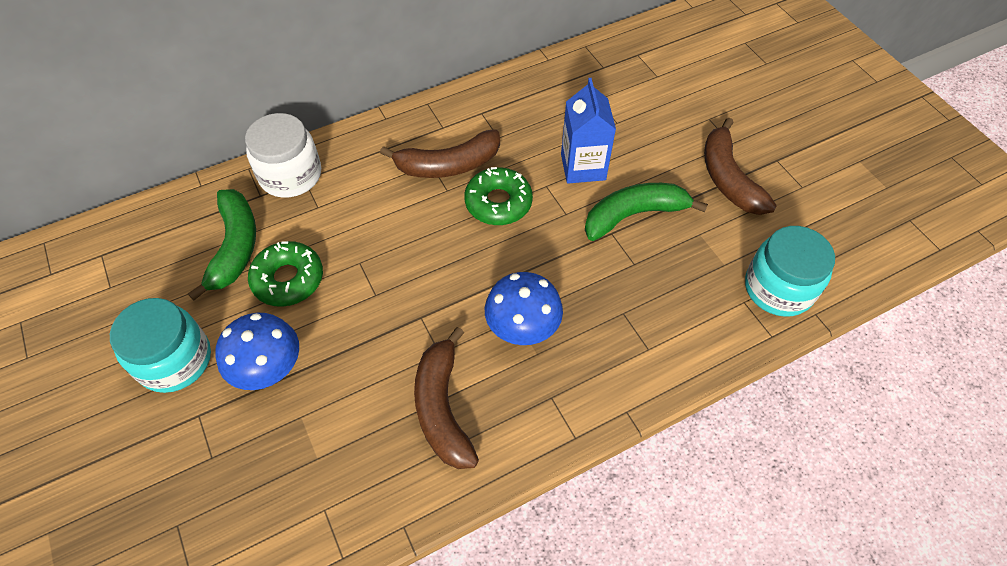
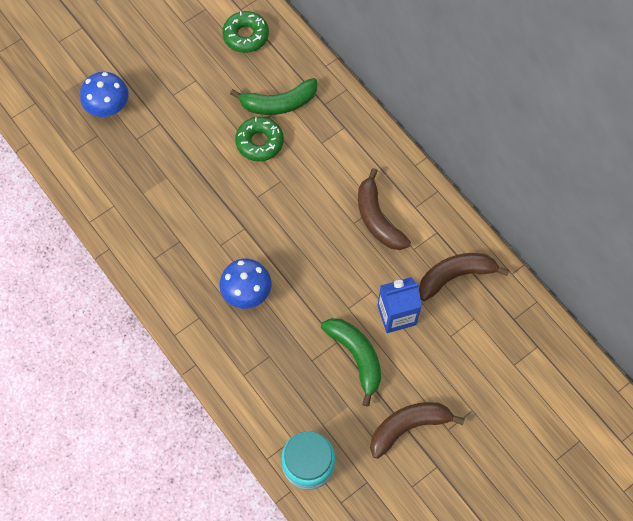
camera: 80 degrees right, 10 degrees up
(175, 360) = (192, 99): turquoise jar -> none
(269, 368) = (194, 151): blue mushroom -> blue mushroom (108, 107)
(290, 175) = (346, 118): white jar -> none
(442, 408) = (183, 254): brown banana -> brown banana (455, 276)
(498, 202) = (349, 259): green donut -> green donut (246, 36)

